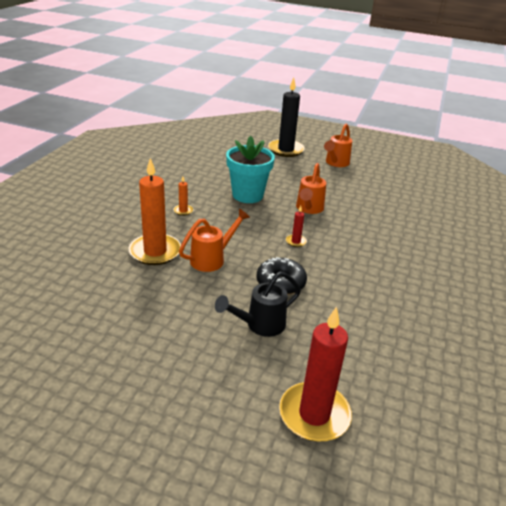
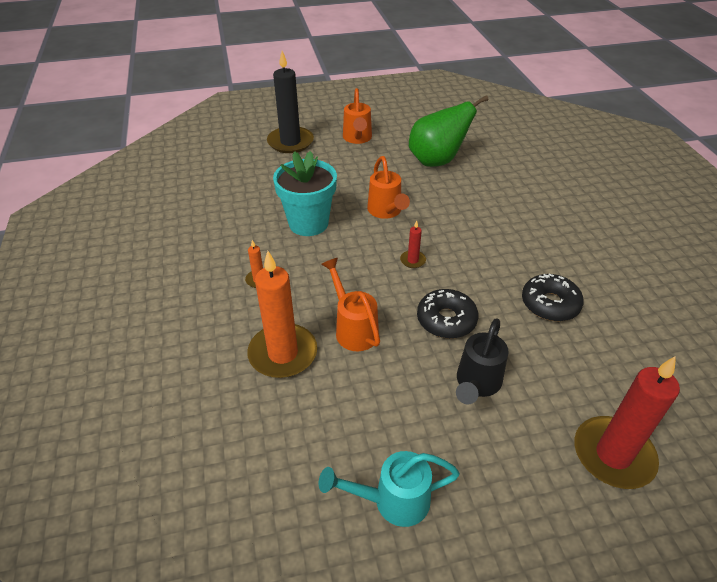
camera: 30 degrees left, 10 degrees up
(133, 353) = (392, 501): none -> turquoise watering can
(212, 259) = (353, 328): orange watering can -> orange watering can turned 45 degrees counterclockwise
(372, 309) = (550, 304): none -> black donut
(382, 195) = (437, 161): none -> green pear

